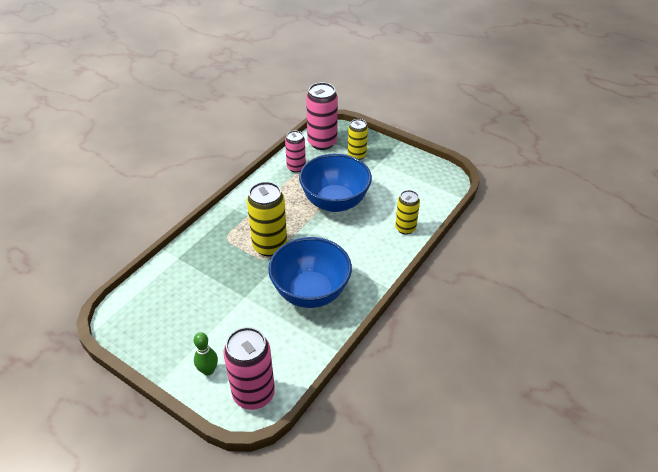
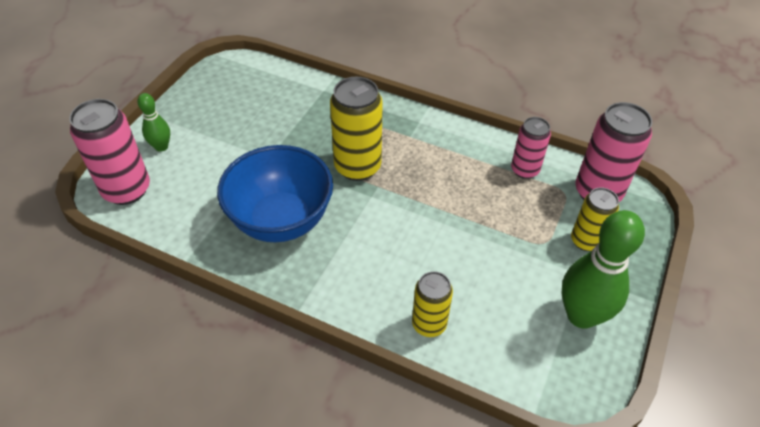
camera: 80 degrees right, 5 degrees up
(335, 202) = (463, 225): blue bowl -> none
(406, 168) = (581, 315): none -> green bowling pin

